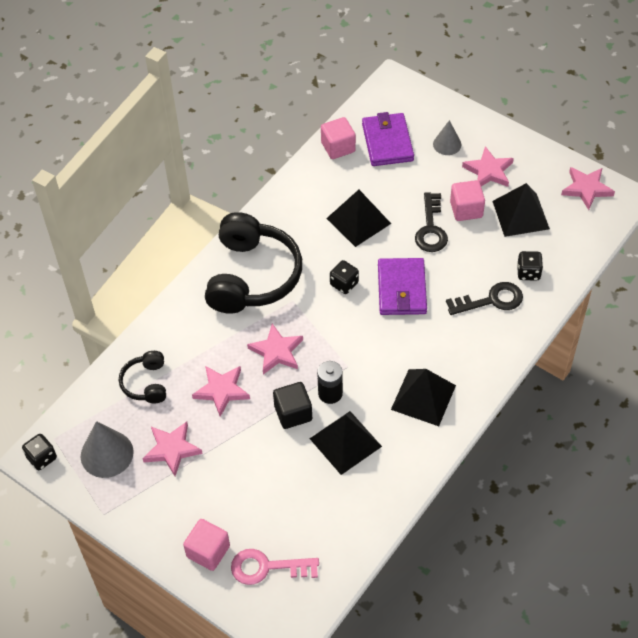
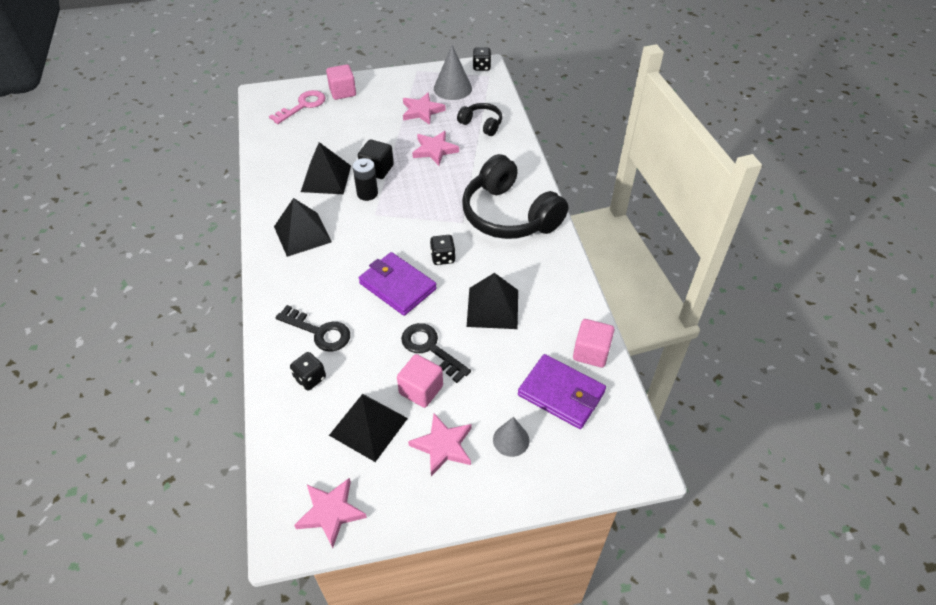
camera: 130 degrees right, 5 degrees down
(276, 351) = (431, 189): pink star -> none
(491, 300) = (319, 332): black key -> black key turned 90 degrees counterclockwise

